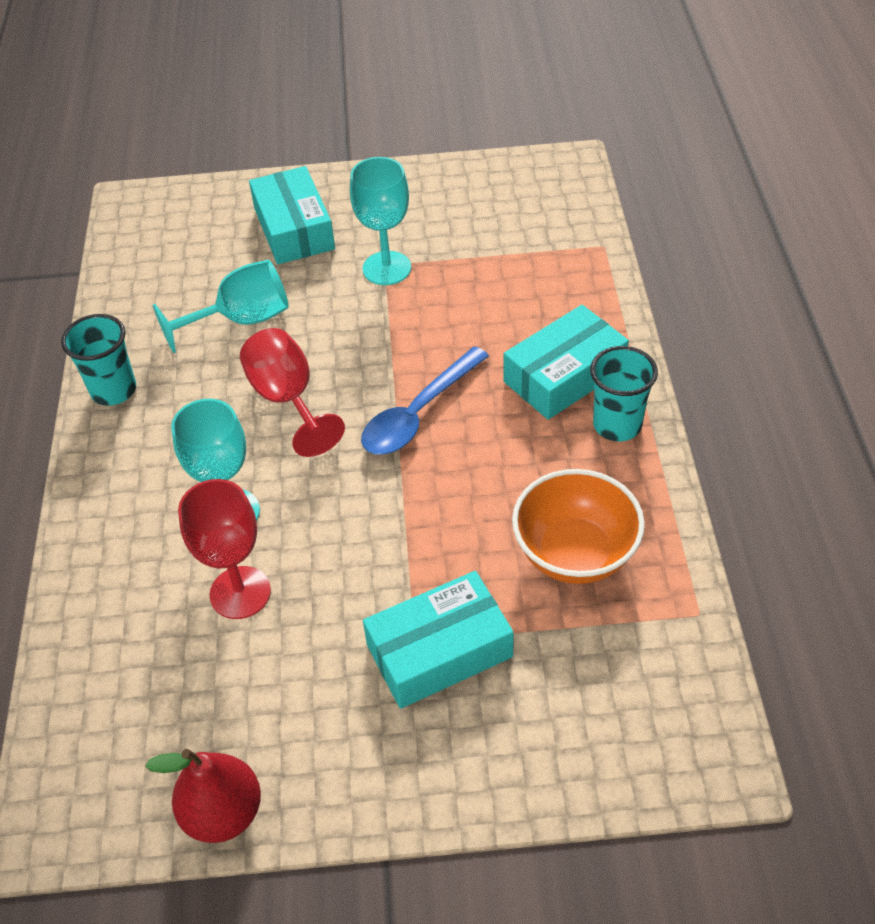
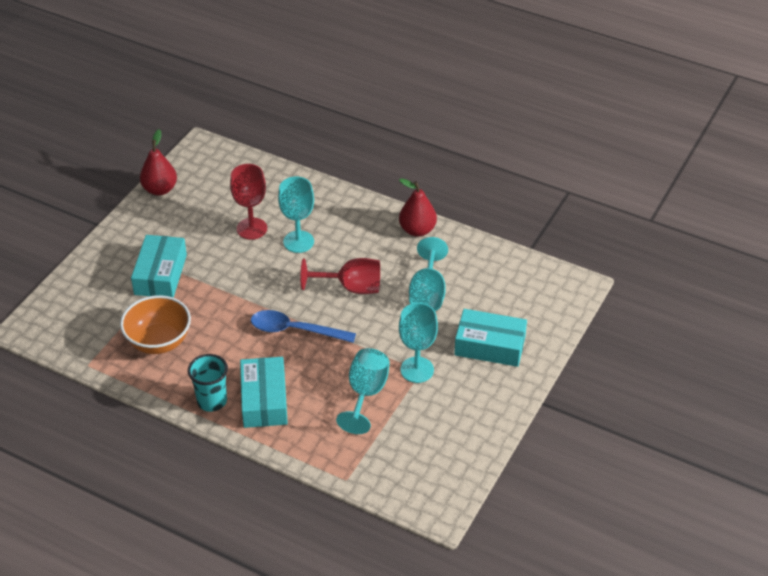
camera: 120 degrees right, 5 degrees down
(113, 390) = (417, 230): turquoise cup -> red pear
(418, 414) = (295, 330): blue spoon -> blue spoon turned 60 degrees counterclockwise
(466, 291) = (366, 394): none -> turquoise goblet

